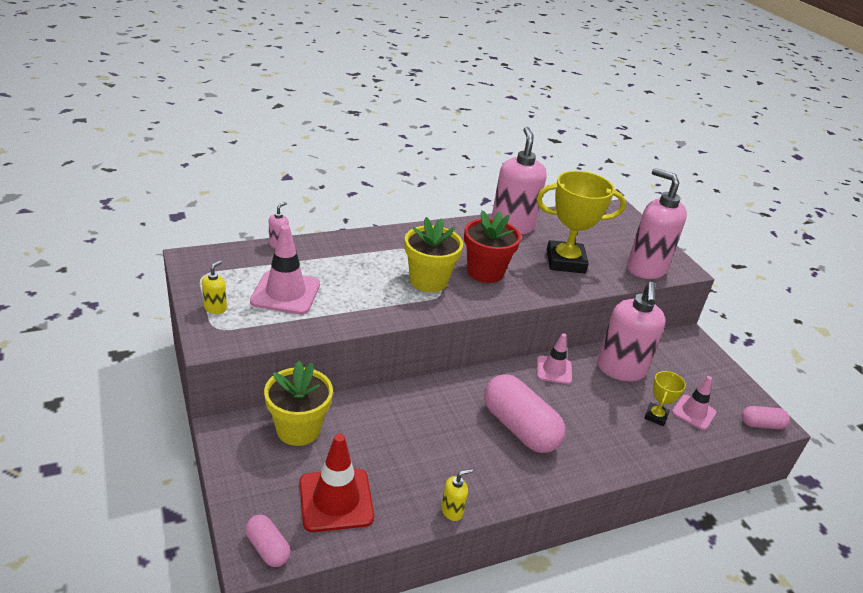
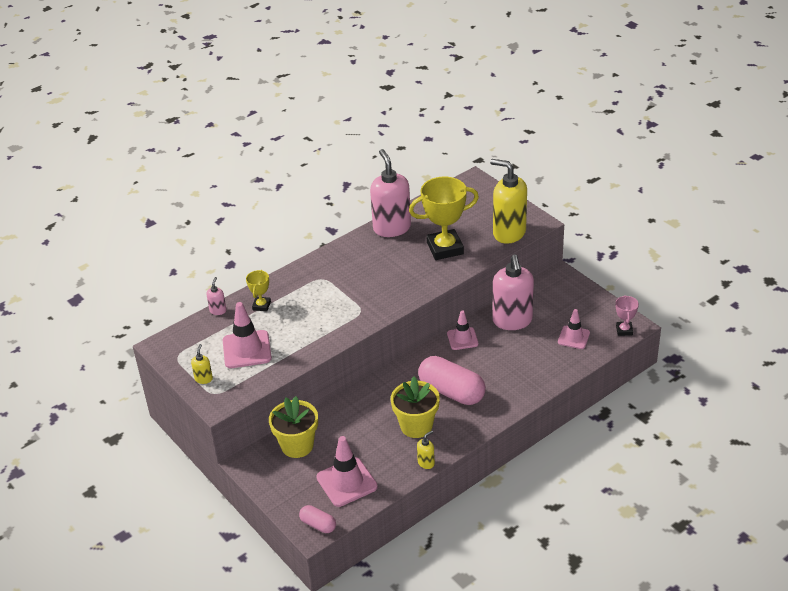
camera: 10 degrees left, 5 degrees up
(336, 500) = (347, 482): red traffic cone -> pink traffic cone
(428, 281) = (347, 302): yellow flower pot -> yellow flower pot (416, 426)
(485, 272) = (386, 279): red flower pot -> none
(645, 268) = (509, 233): pink soap dispenser -> yellow soap dispenser
(655, 416) = (547, 350): yellow trophy -> yellow trophy (261, 306)
(761, 425) = (624, 330): pink capsule -> pink trophy

